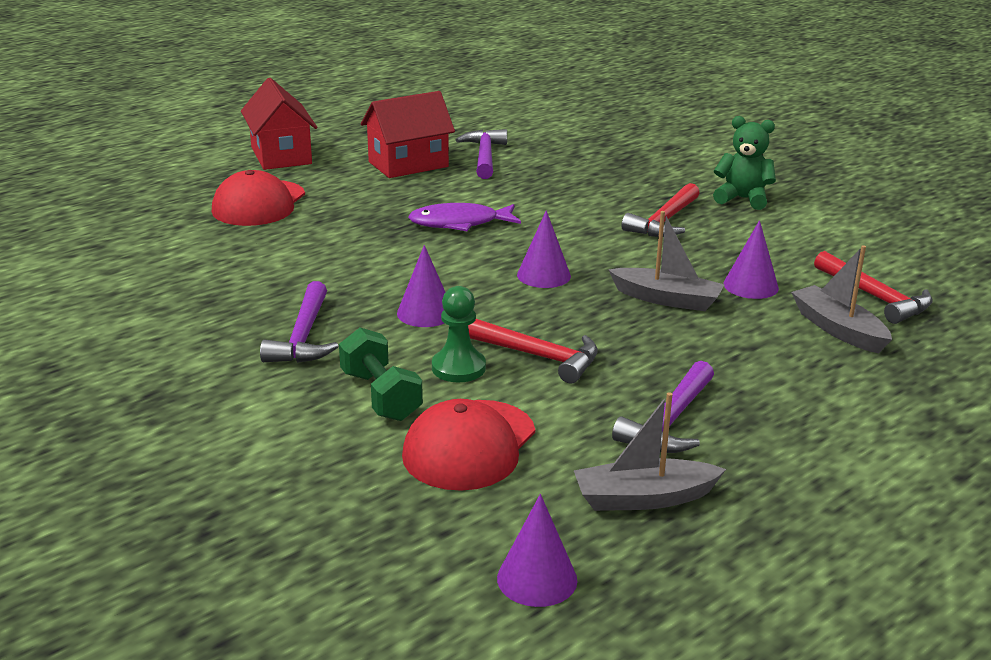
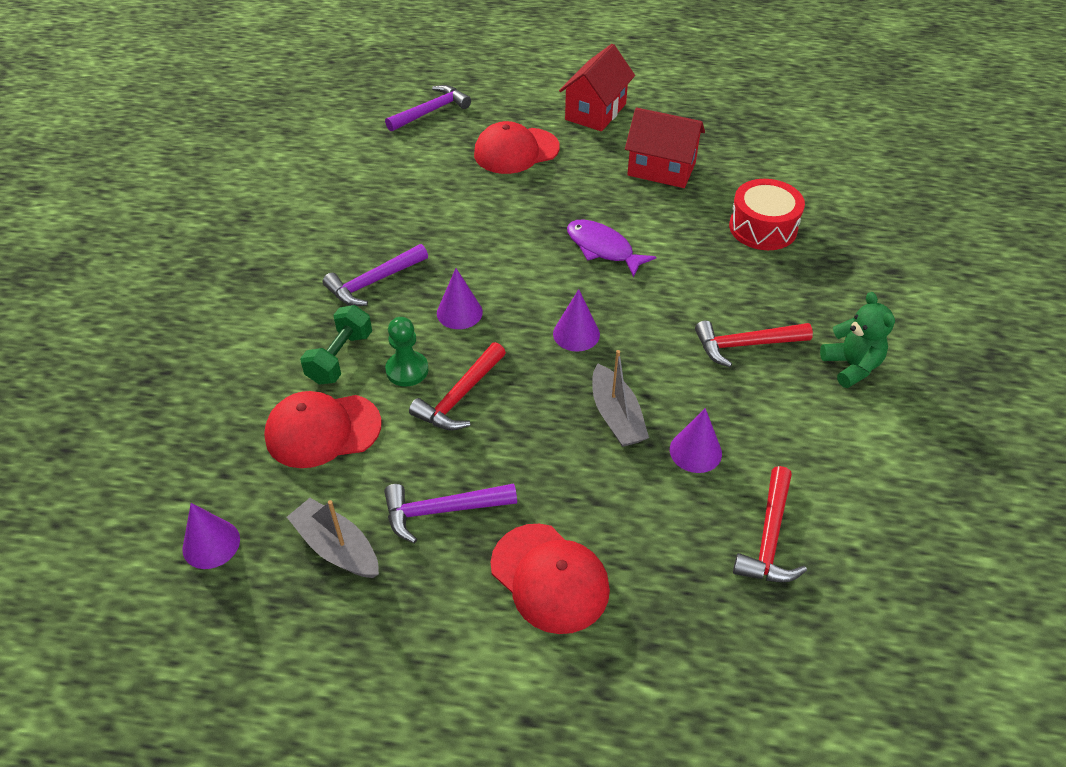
camera: 50 degrees right, 20 degrees up
(485, 156) = (727, 193): purple hammer -> purple hammer (431, 111)
(536, 356) = (460, 396): red hammer -> red hammer turned 45 degrees clockwise
(547, 162) = (763, 228): none -> red drum
(813, 402) = (549, 578): none -> red cap
(838, 329) = (683, 540): grey boat -> none

